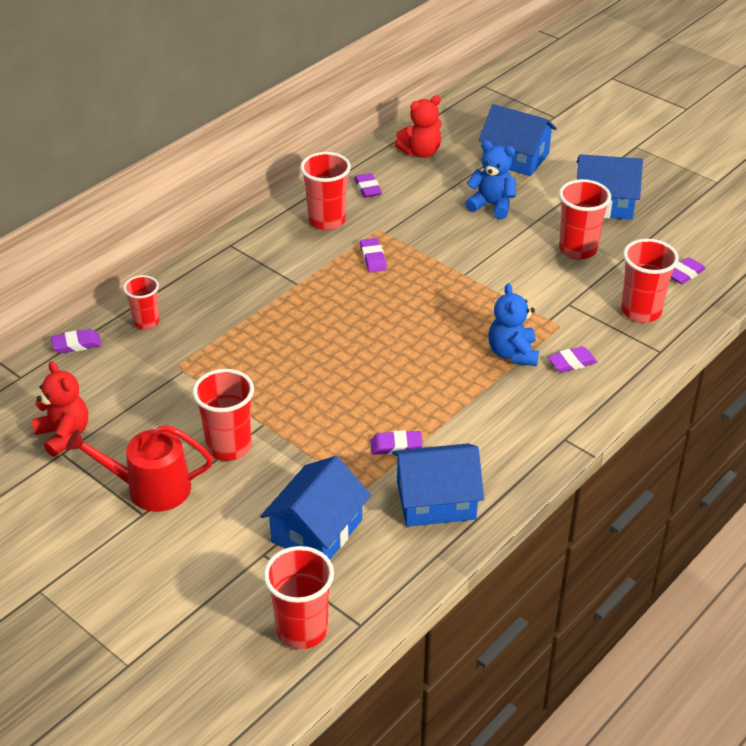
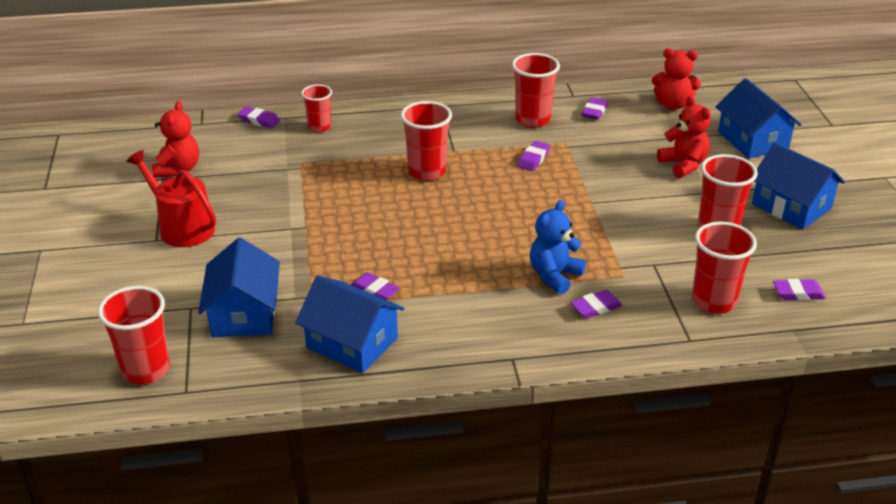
camera: 40 degrees right, 5 degrees down
(229, 447) = (263, 229): red cup -> red cup (427, 172)
(317, 530) = (244, 313): blue house -> blue house turned 75 degrees counterclockwise
(491, 205) = (683, 165): blue teddy bear -> red teddy bear
(572, 363) = (596, 307): purple eraser -> purple eraser turned 45 degrees counterclockwise

